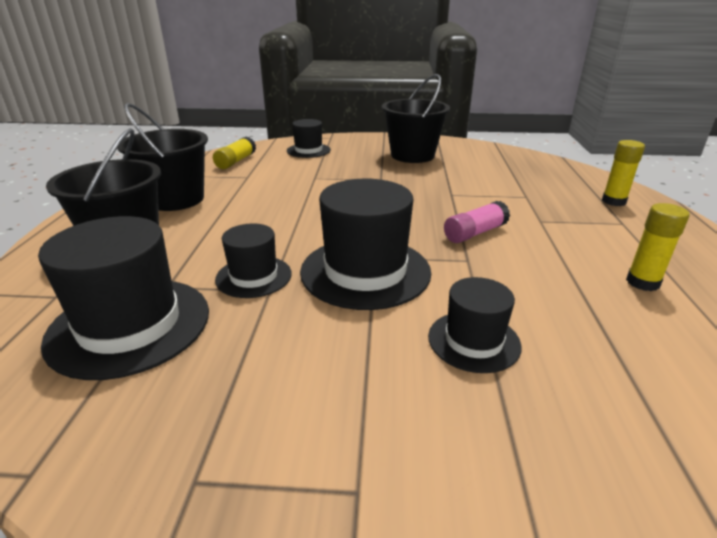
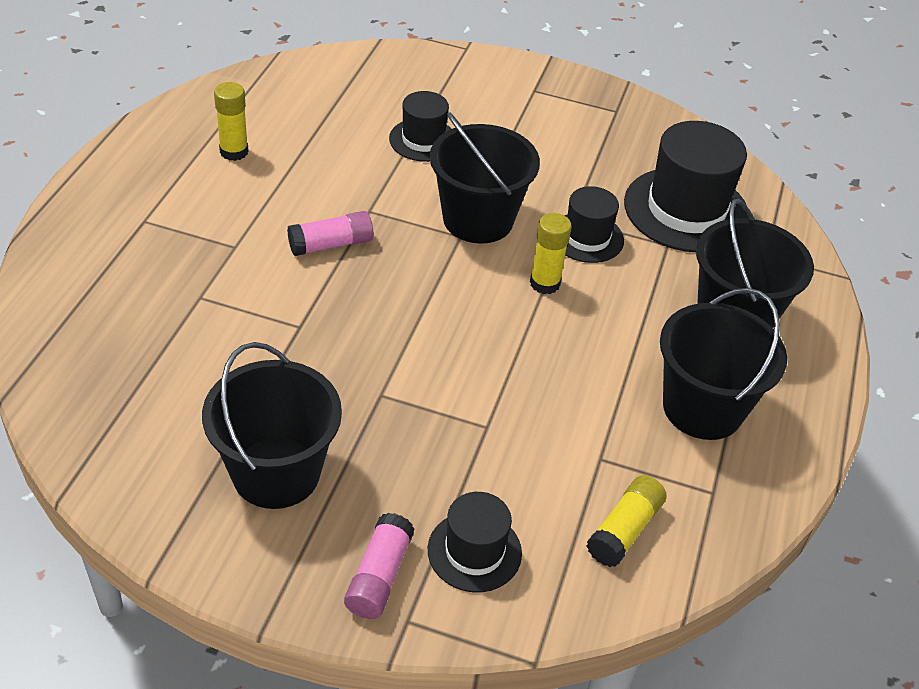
camera: 170 degrees left, 15 degrees up
(347, 143) = (379, 576): none -> pink glue stick
(365, 271) = (478, 219): black hat -> black bucket
(613, 201) = (98, 258): yellow glue stick -> yellow glue stick (545, 283)

